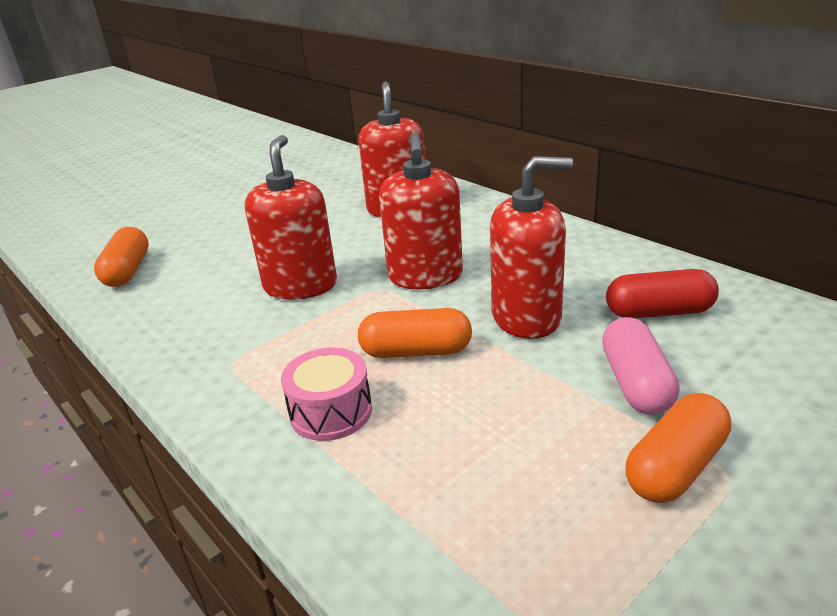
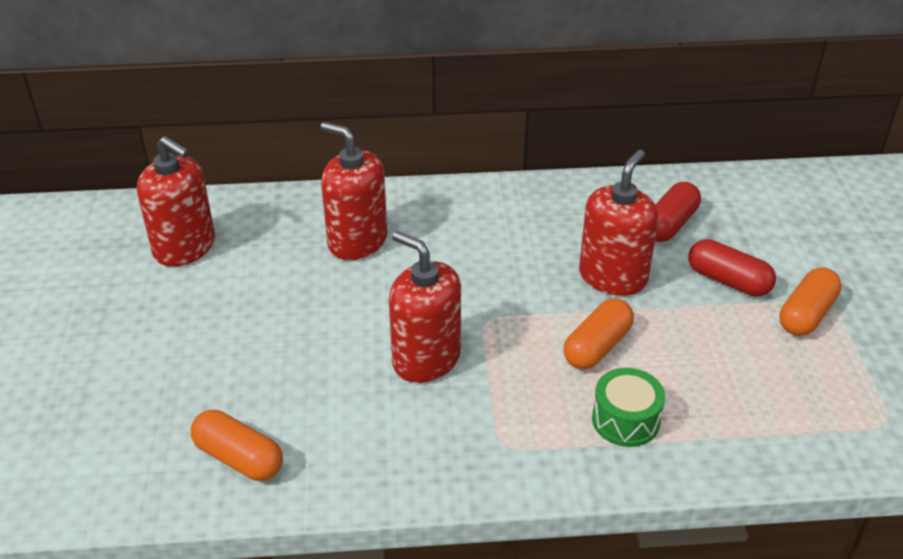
camera: 55 degrees left, 10 degrees up
(331, 412) = (625, 420): pink drum -> green drum
(425, 276) = (498, 289): red soap dispenser -> red soap dispenser (185, 247)
(635, 383) = (728, 281): pink capsule -> red capsule
(675, 467) = (806, 314): orange capsule -> orange capsule turned 45 degrees clockwise

